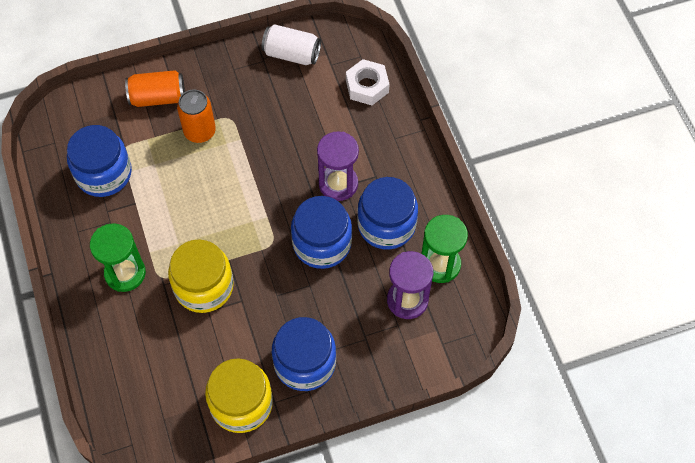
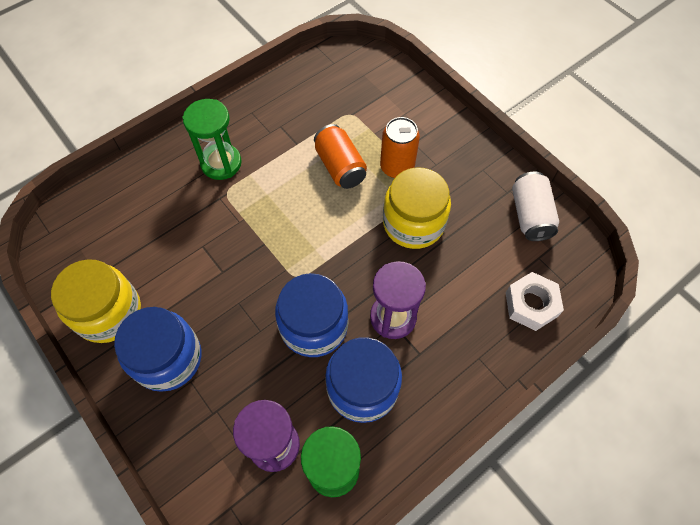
camera: 70 degrees right, 0 degrees up
(103, 173) = (318, 109): blue jar -> none
(158, 97) = (418, 120): orange can -> orange can (340, 166)
(204, 286) = (227, 232): yellow jar -> yellow jar (413, 223)

